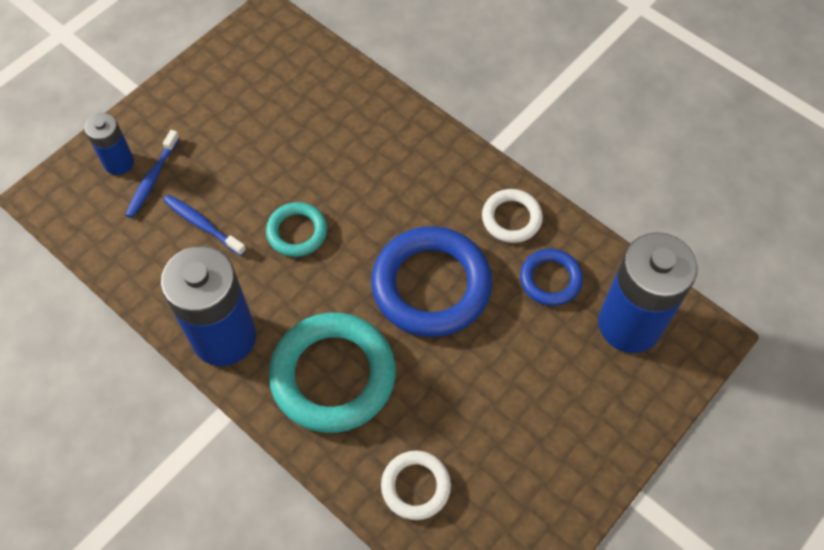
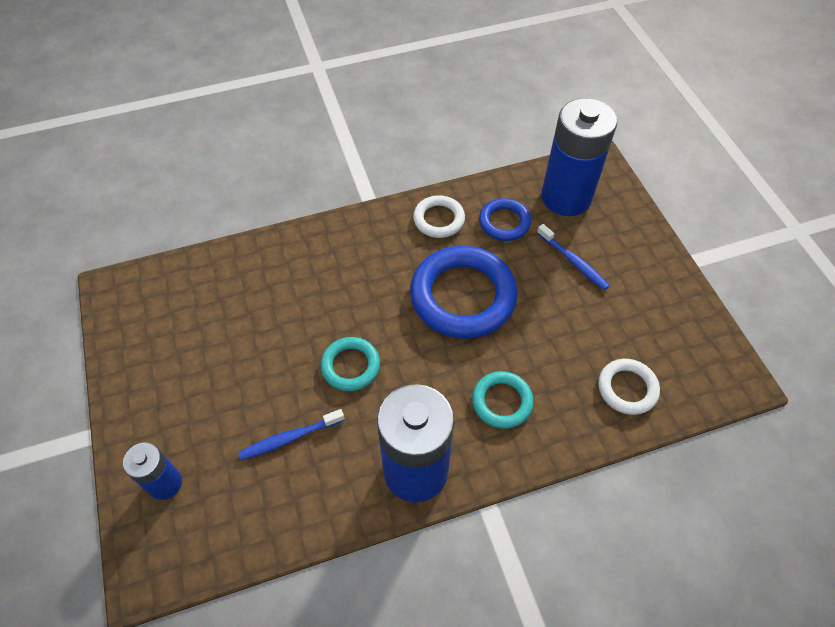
camera: 60 degrees left, 5 degrees down
(152, 179) = (208, 460): blue toothbrush -> blue toothbrush (573, 261)
(333, 375) = (502, 402): turquoise ring -> turquoise ring, size x0.52

